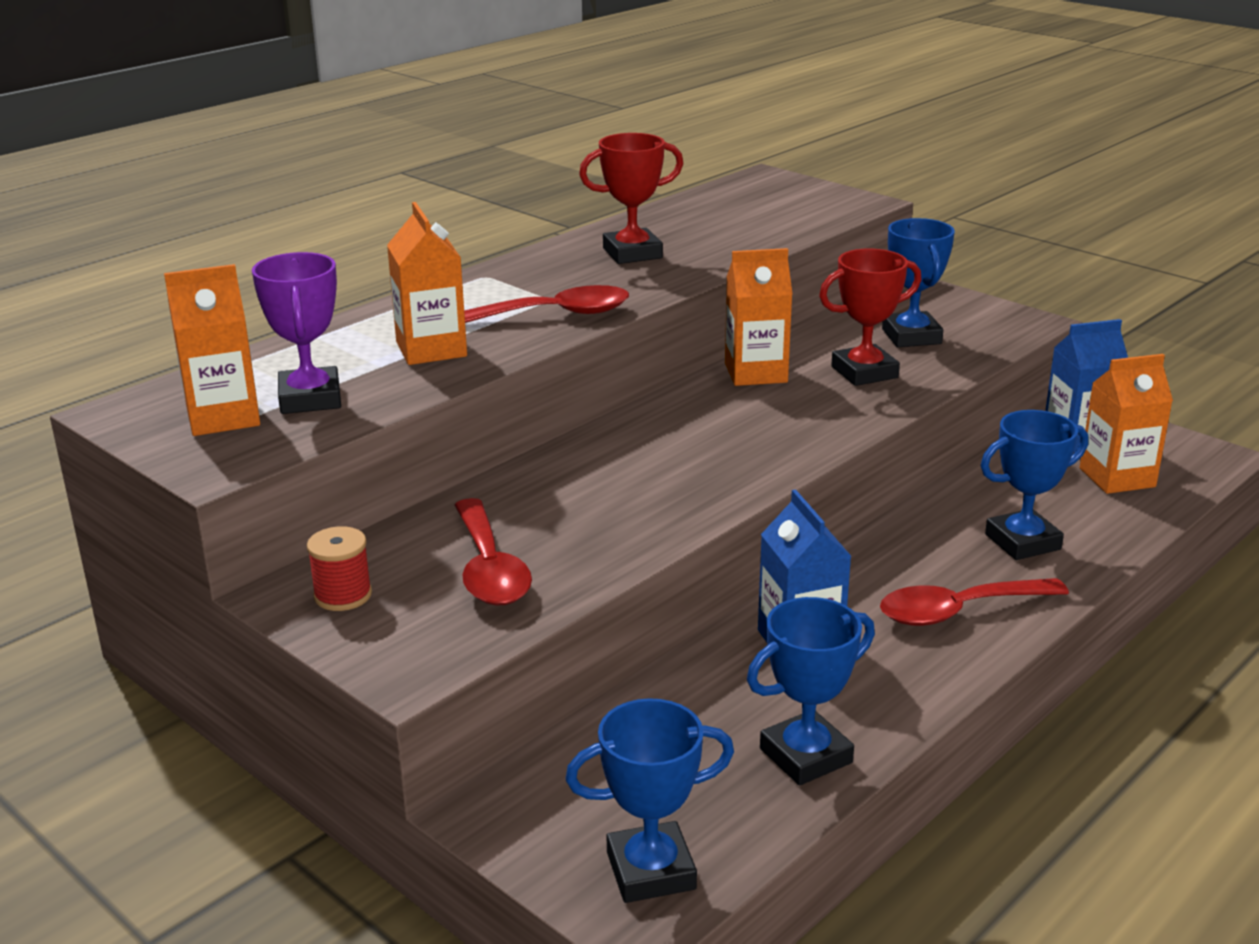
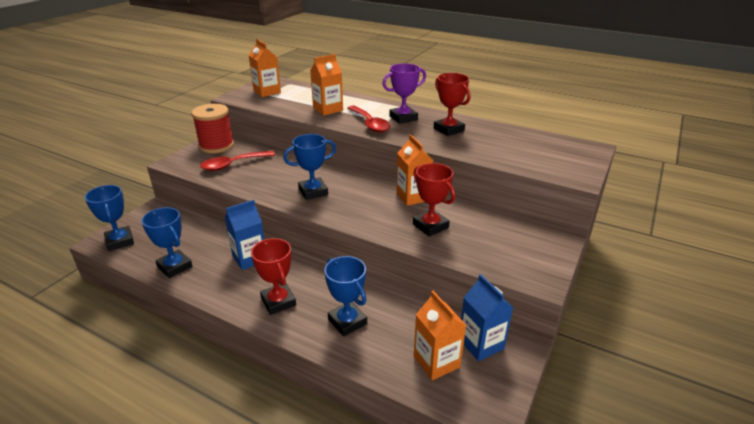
camera: 75 degrees right, 5 degrees up
(310, 399) = (282, 100): purple trophy -> purple trophy (403, 118)
(343, 595) = (216, 146): red spool -> red spool, size x1.91
(911, 336) = (486, 238): blue trophy -> blue trophy (313, 192)
(959, 611) = (278, 302): red spoon -> red trophy

